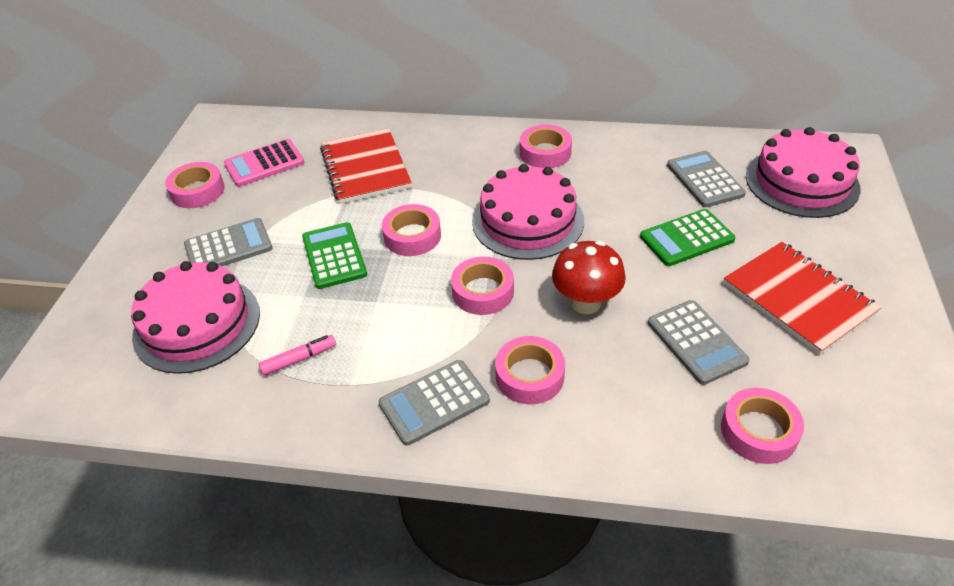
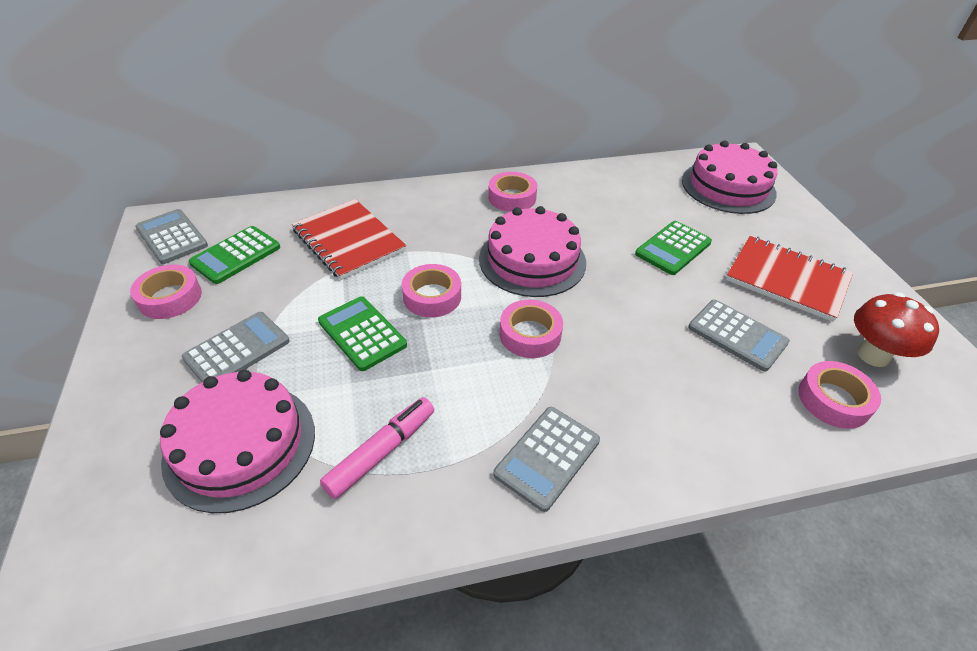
camera: 25 degrees left, 0 degrees up
(264, 164) = (236, 255): pink calculator -> green calculator
(299, 359) = (381, 452): pink marker -> pink marker, size x1.53
(529, 376) = (620, 404): pink tape -> none
(586, 303) = (627, 323): red mushroom -> red mushroom (873, 355)
(705, 180) = (656, 198): grey calculator -> grey calculator (172, 237)

